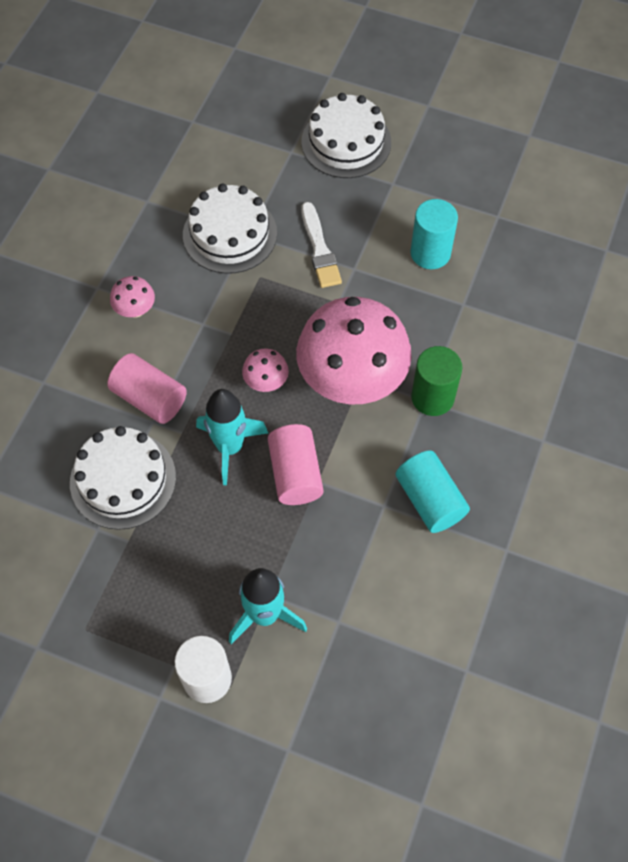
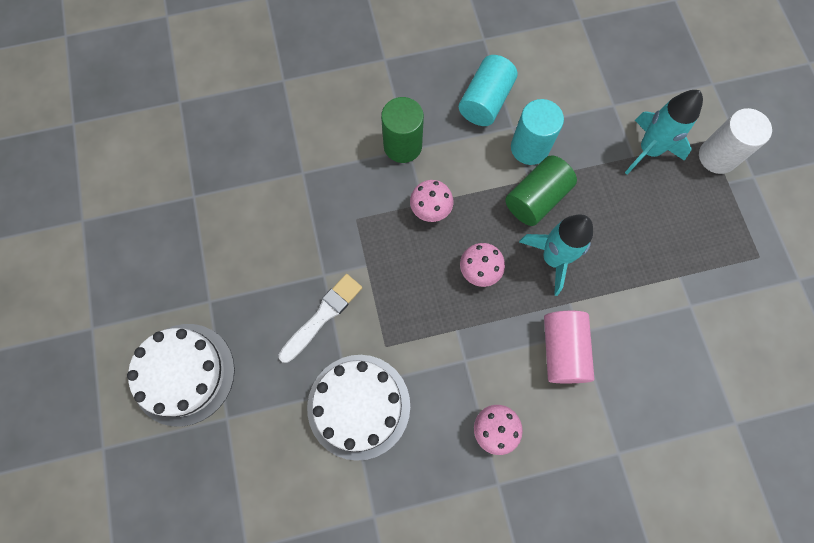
camera: 125 degrees left, 10 degrees up
(123, 479) = (641, 317): white cake -> none
(295, 474) = (536, 198): pink cylinder -> green cylinder
(352, 380) = (430, 209): pink mushroom -> pink mushroom, size x0.41
(430, 253) = (267, 225): turquoise cylinder -> turquoise cylinder (529, 148)

